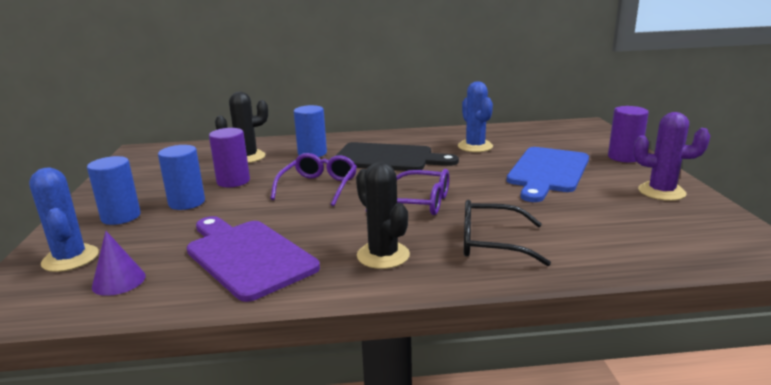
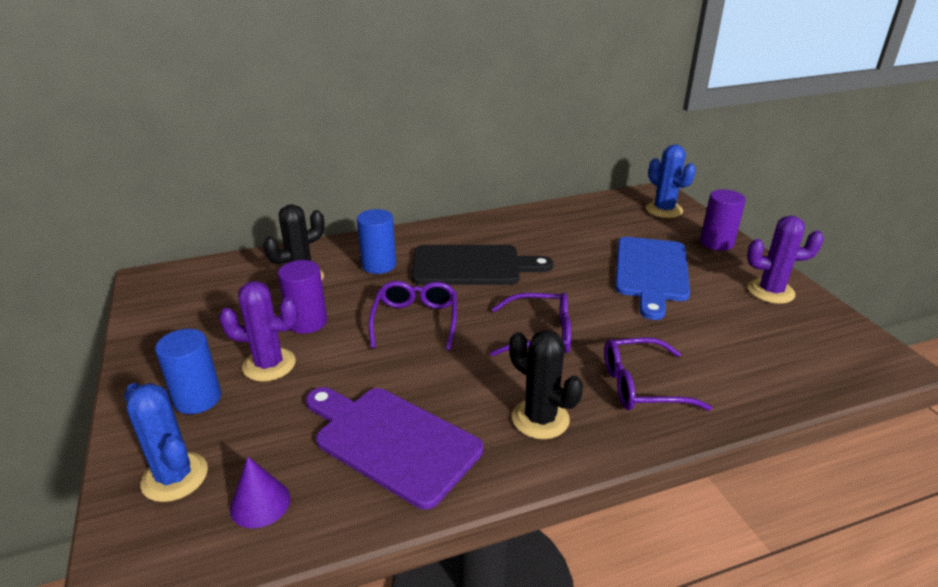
camera: 15 degrees left, 10 degrees up
(187, 202) = (269, 365): blue cylinder -> purple cactus
(475, 146) = (559, 238): blue cactus -> blue cactus (664, 210)
(492, 243) = (642, 385): black glasses -> purple glasses

